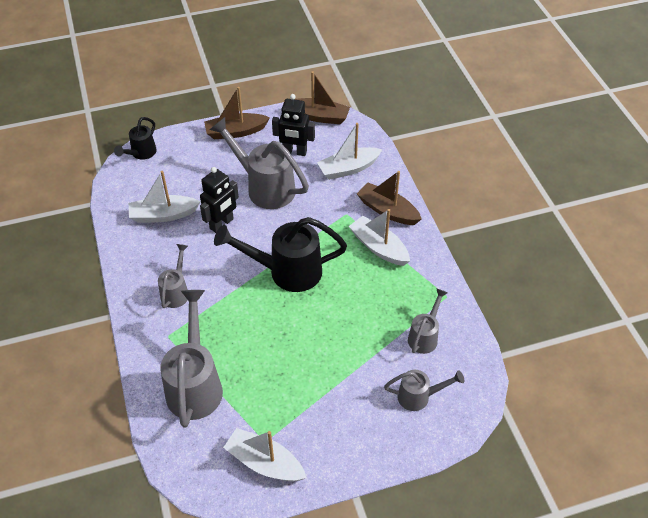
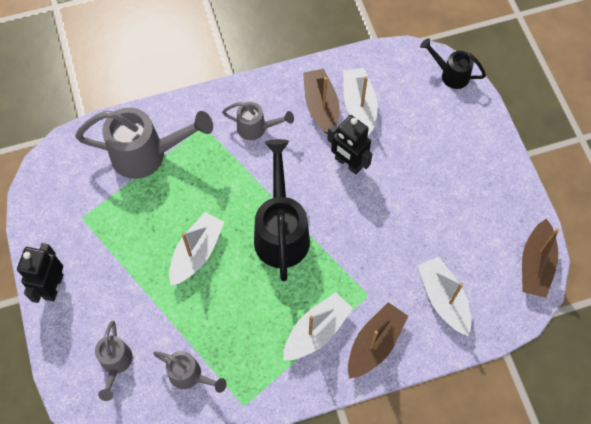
camera: 90 degrees right, 15 degrees up
(236, 132) = (496, 168): brown boat -> brown boat (321, 107)
(264, 187) = (406, 204): grey watering can -> none
(265, 462) = (60, 218): white boat -> white boat (196, 253)
(294, 152) = (468, 235): black robot -> black robot (53, 286)

